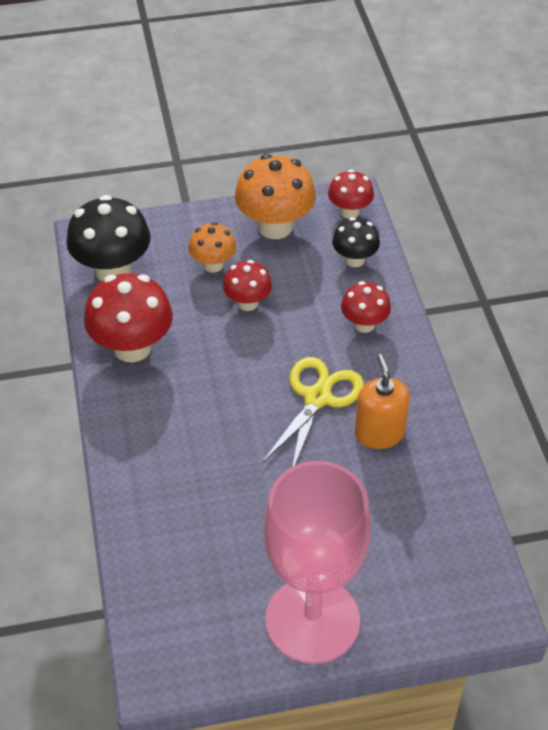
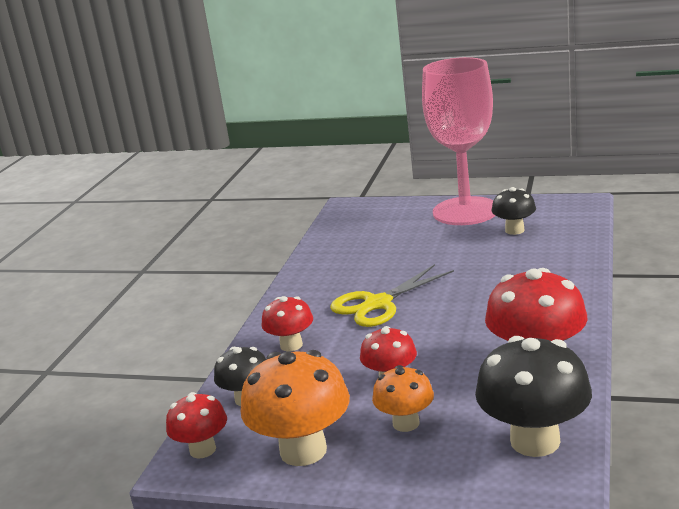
camera: 150 degrees left, 25 degrees down
(226, 577) = (514, 230): none -> black mushroom
(379, 433) = (346, 279): orange soap dispenser -> none

